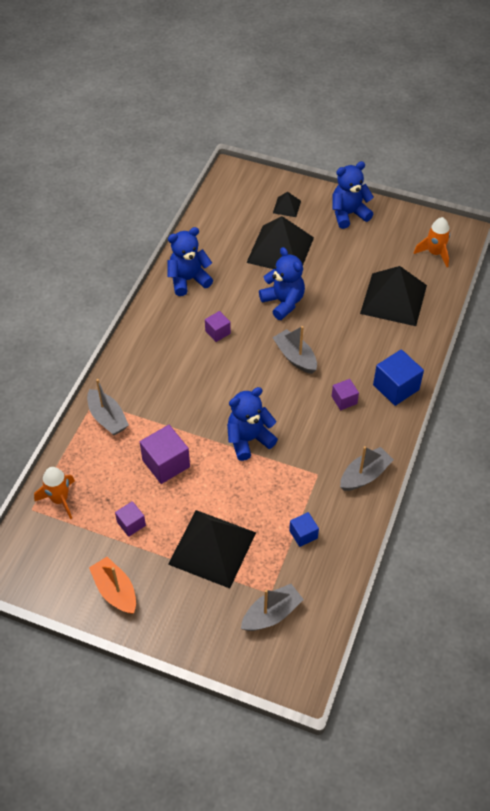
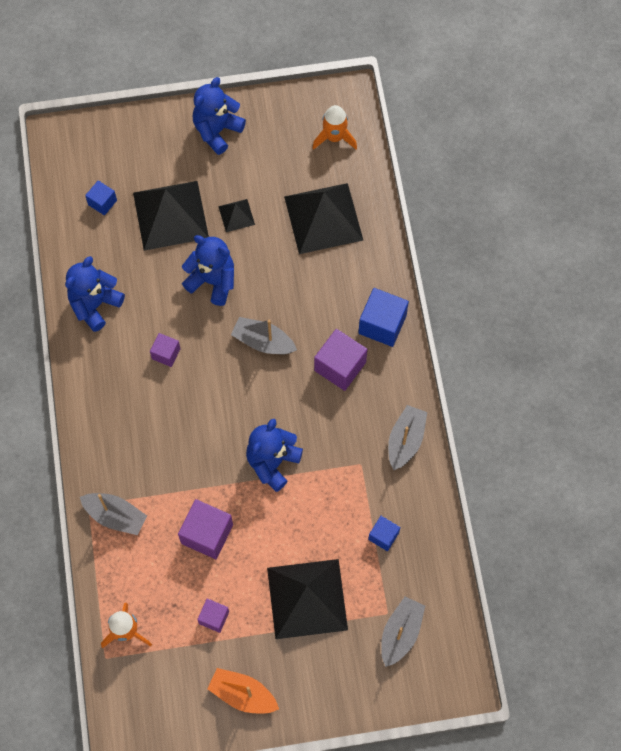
camera: 30 degrees left, 15 degrees up
(237, 222) = (102, 202): none -> blue cube
(286, 207) = (144, 154): black pyramid -> black pyramid (236, 215)
(344, 400) = (340, 366): purple cube -> purple cube, size x1.73

